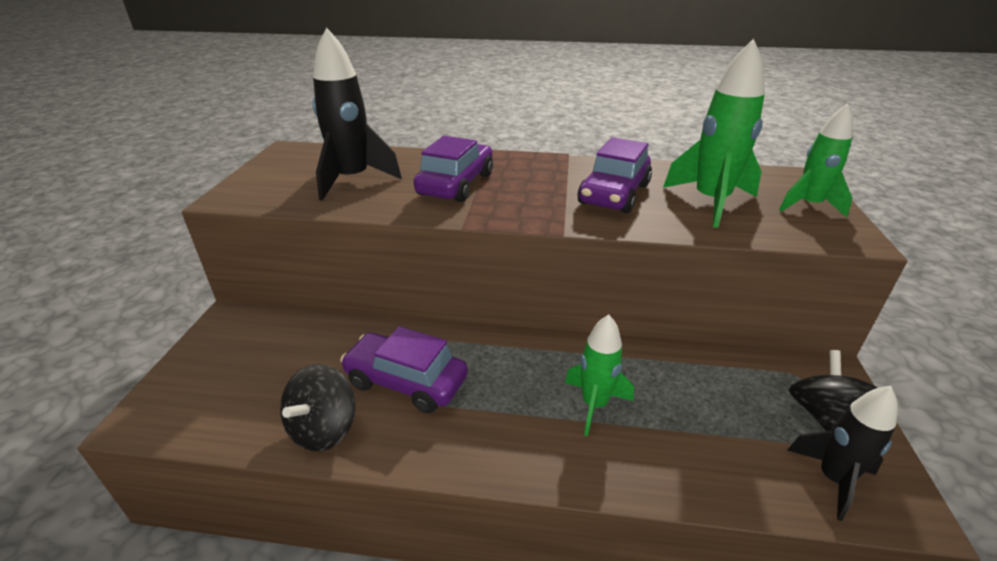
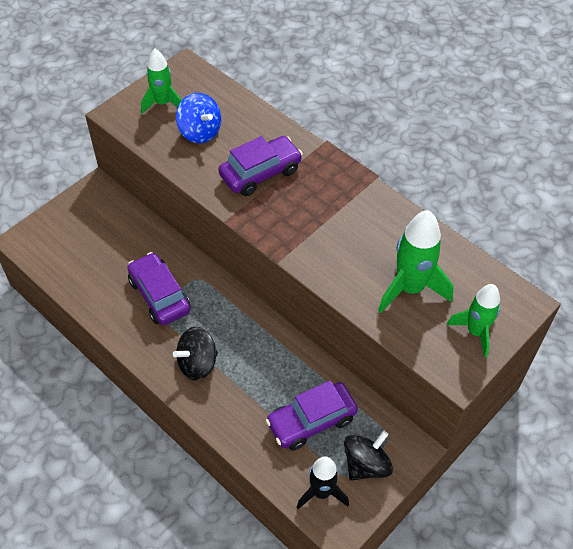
camera: 35 degrees right, 20 degrees up
(324, 429) = (100, 300): black spinning top -> black spinning top (197, 363)
(352, 180) = (200, 132): black rocket -> blue spinning top
(594, 405) = (245, 374): green rocket -> green rocket (163, 103)
(614, 194) = (354, 242): purple car -> purple car (311, 421)

